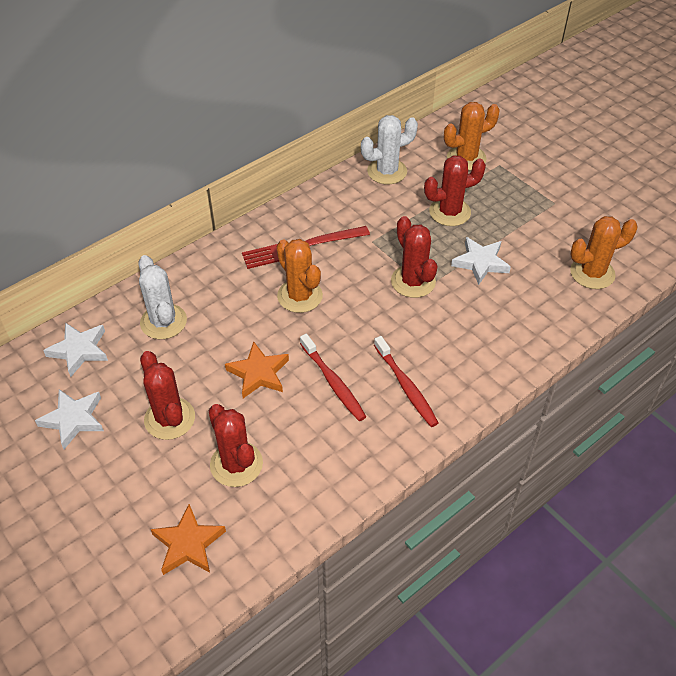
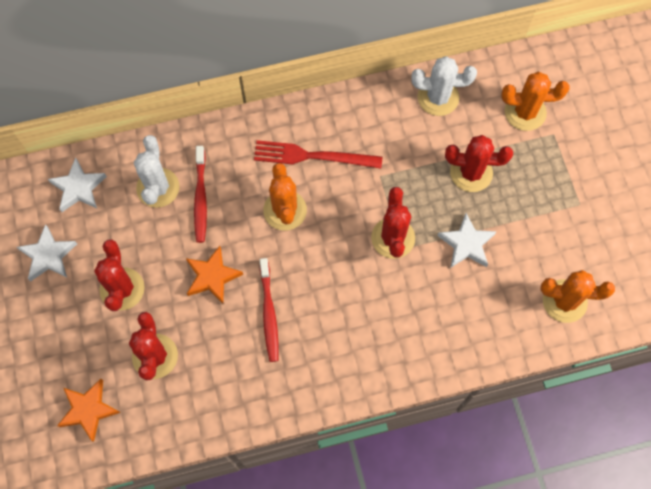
camera: 25 degrees right, 20 degrees up
(406, 386) = (327, 345): red toothbrush -> red toothbrush (200, 198)

